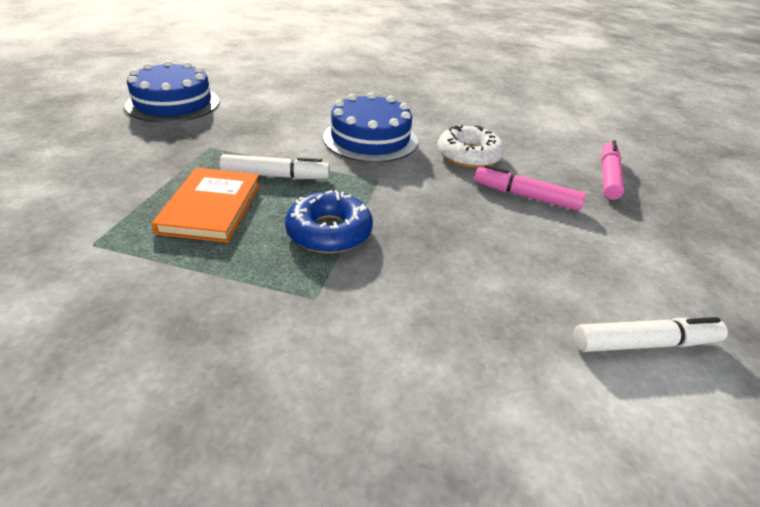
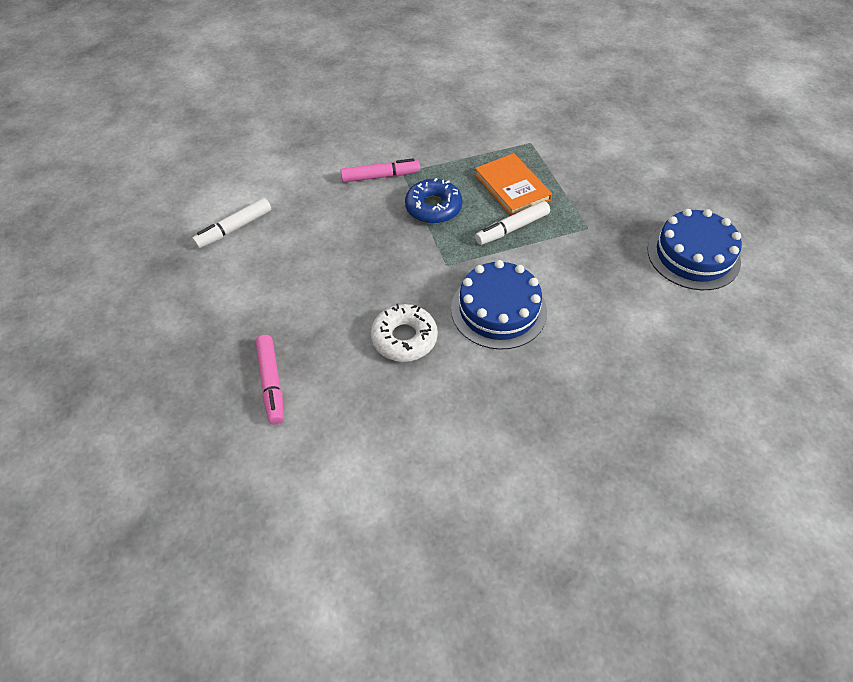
camera: 150 degrees right, 15 degrees up
(526, 196) = (333, 310): pink marker -> pink marker (380, 176)

